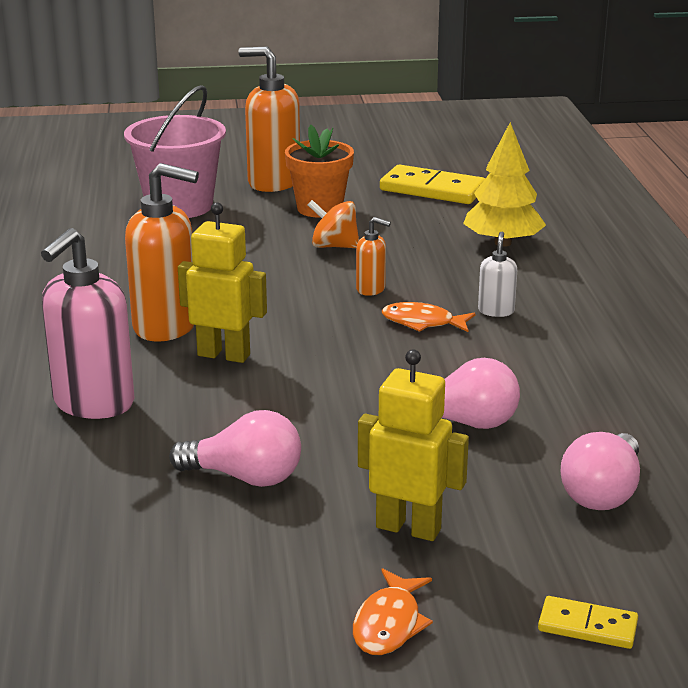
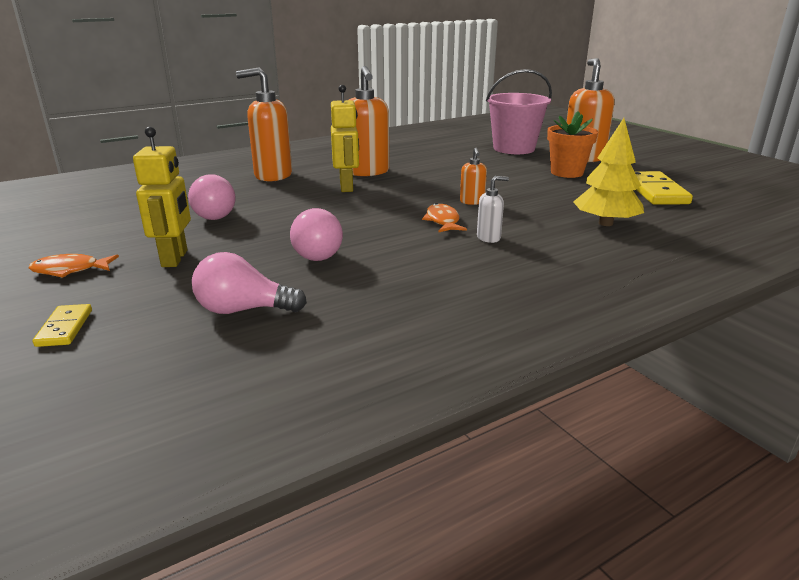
camera: 65 degrees right, 0 degrees up
(93, 403) = (273, 175): pink soap dispenser -> orange soap dispenser
(334, 246) = (518, 184): orange spinning top -> none

